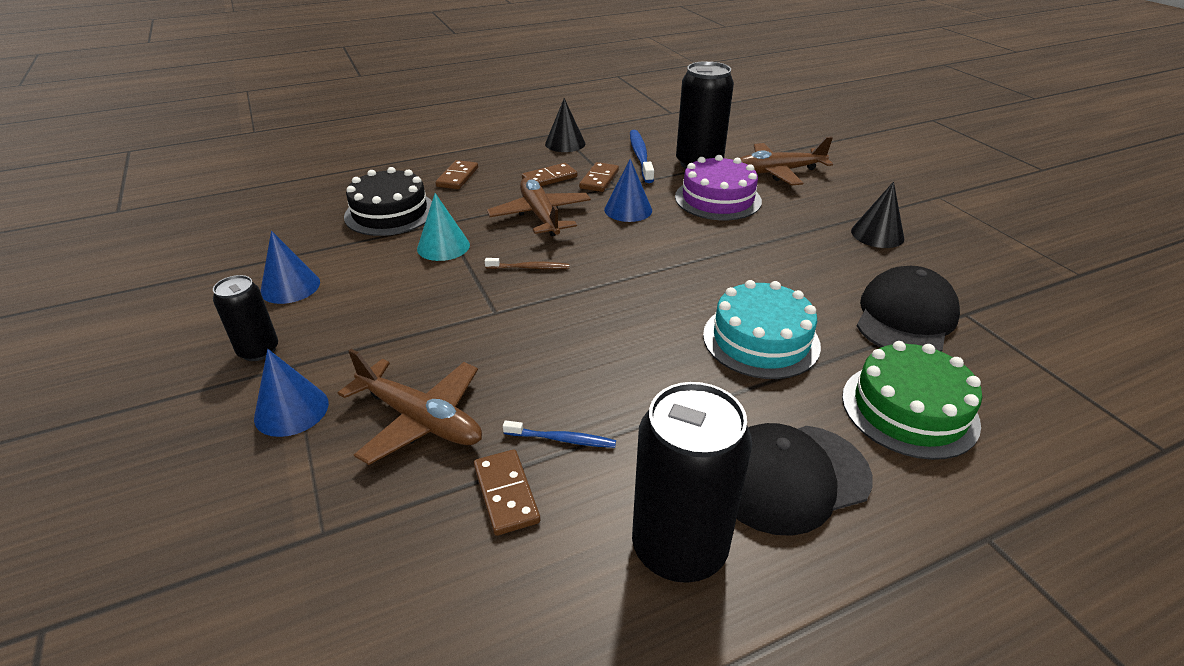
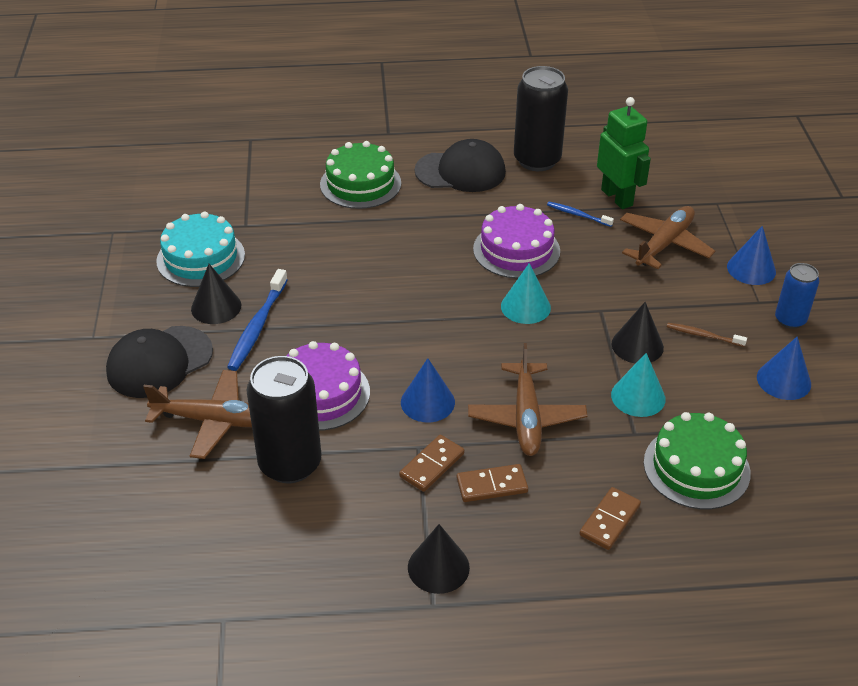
camera: 160 degrees left, 5 degrees up
(258, 350) = (790, 320): black can -> blue can
(390, 213) = (696, 467): black cake -> green cake
(420, 420) = (664, 244): brown plane -> brown plane turned 75 degrees clockwise
(448, 286) = (637, 345): none -> black cone
(506, 494) = (617, 197): brown domino -> green robot
(529, 268) = (559, 348): brown toothbrush -> brown toothbrush (703, 335)
(581, 297) = (525, 307): none -> turquoise cone
(624, 360) = (516, 250): none -> purple cake
(640, 156) = (352, 502): blue toothbrush -> blue toothbrush (257, 326)
(761, 340) = (411, 241): turquoise cake -> turquoise cake (201, 258)
(905, 317) = (292, 232): black cap -> black cap (159, 362)

